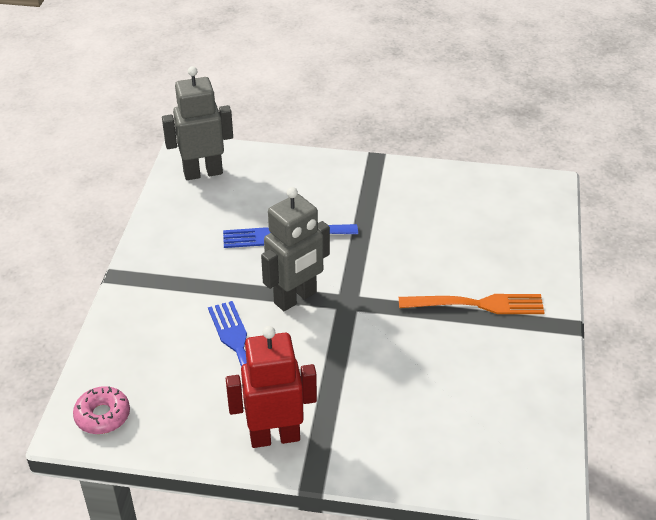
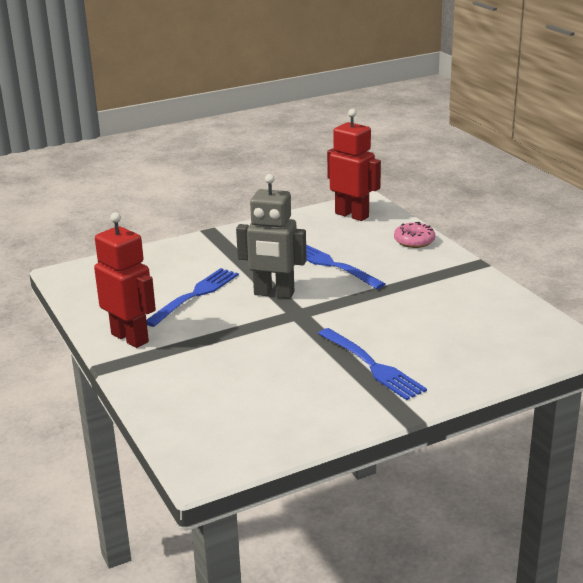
camera: 55 degrees right, 15 degrees down
(102, 415) = (85, 277): pink donut -> pink donut (414, 241)
(203, 173) = (352, 215): grey robot -> red robot
(477, 304) = (372, 366): orange fork -> blue fork

